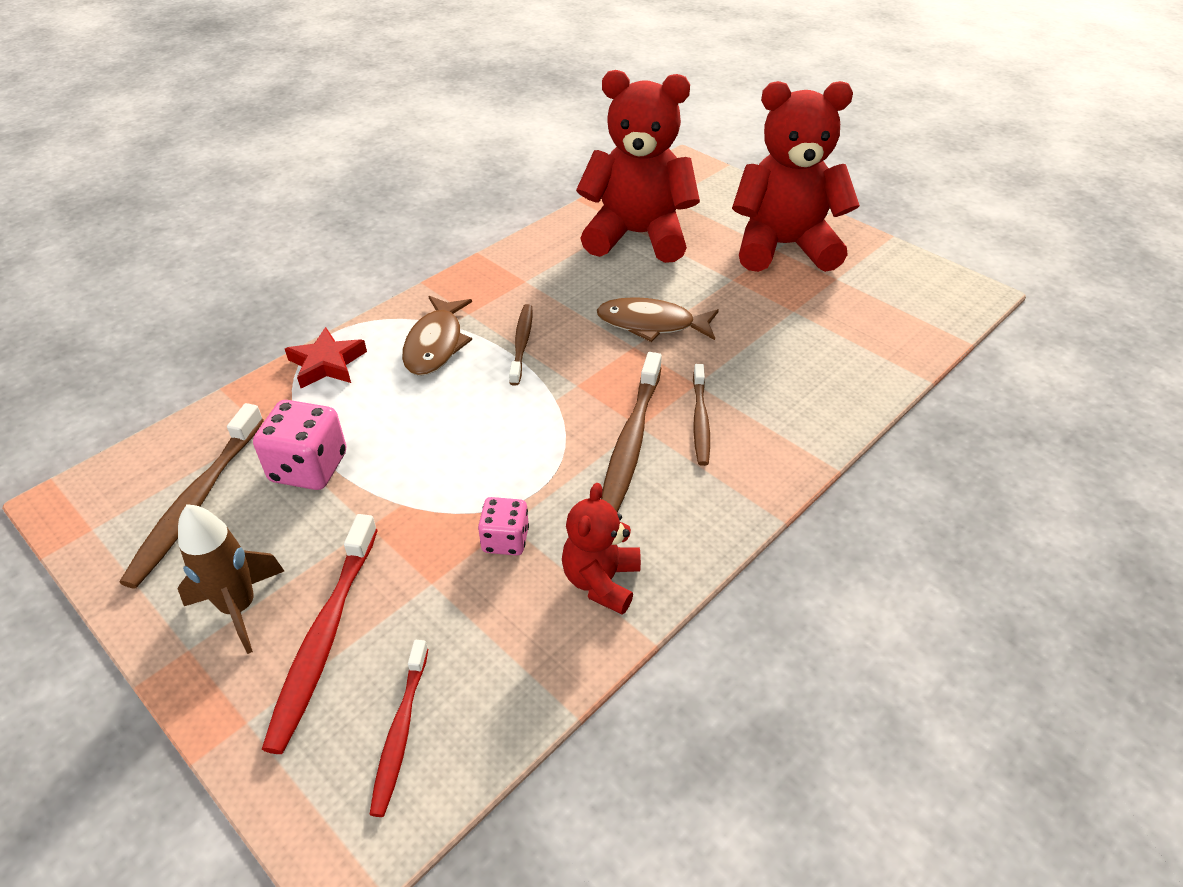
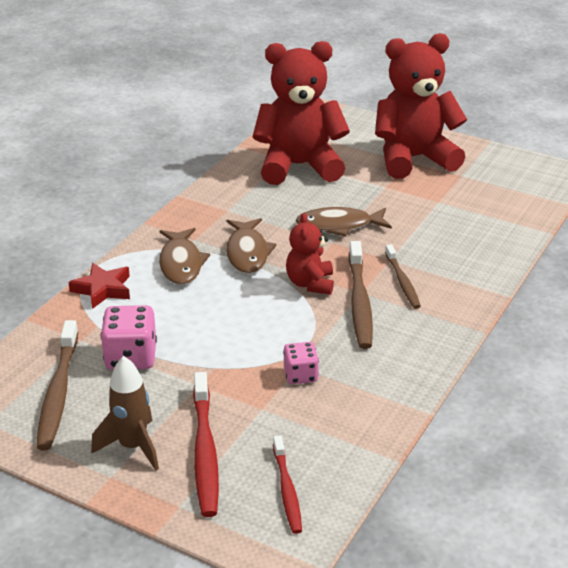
camera: 15 degrees left, 10 degrees down
(522, 343) = (247, 253): brown toothbrush -> brown fish
(601, 581) = (378, 386): red teddy bear -> red teddy bear (310, 284)

